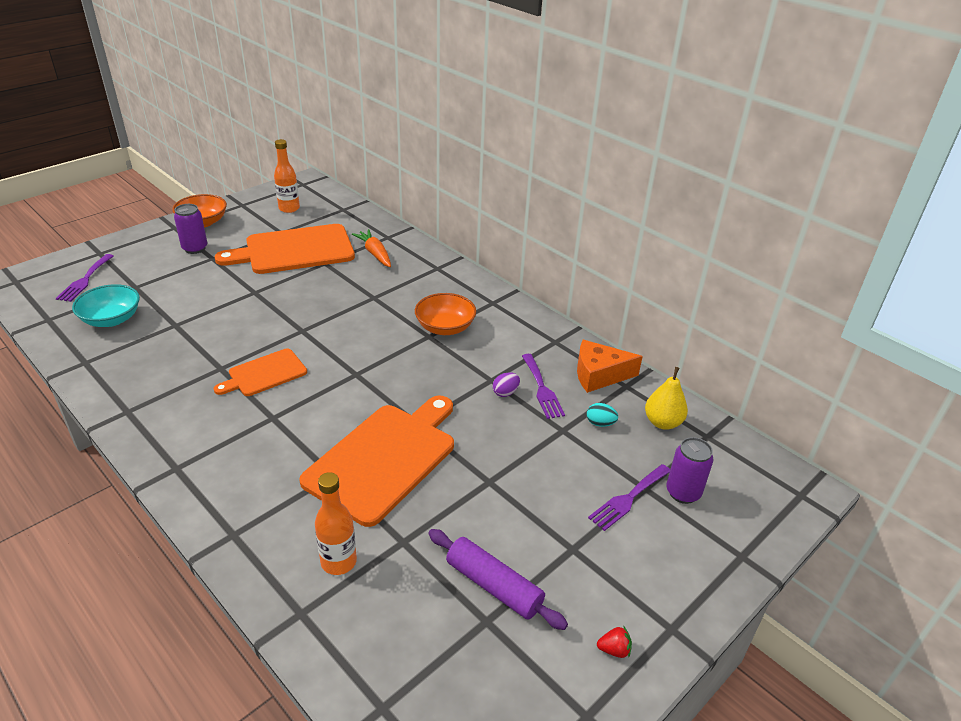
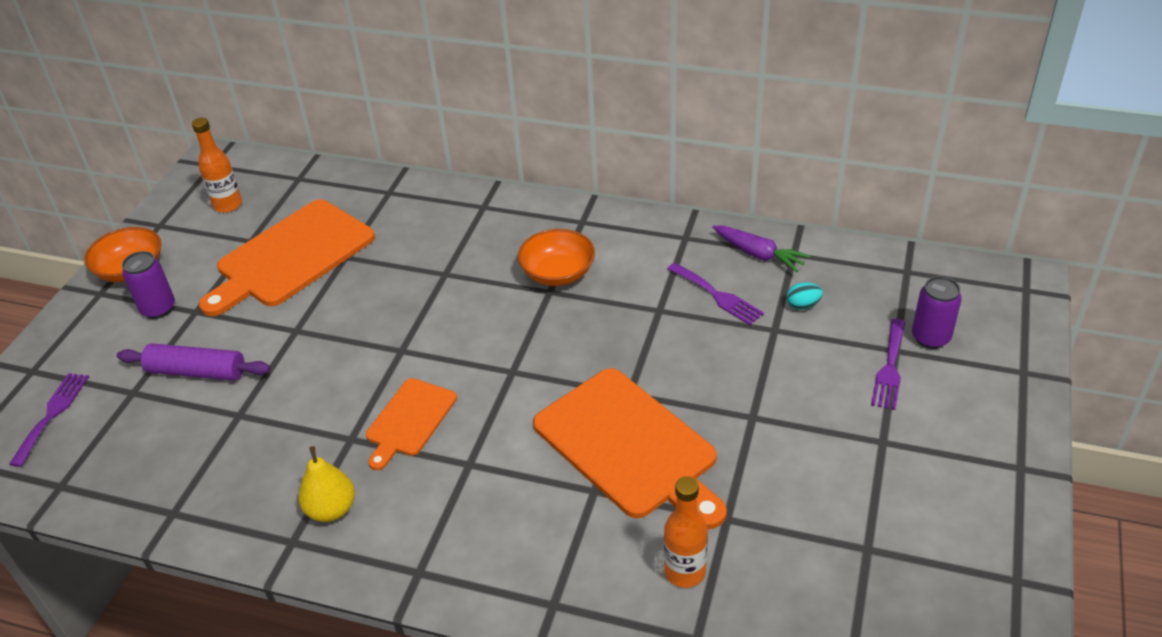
camera: 25 degrees left, 5 degrees up
(85, 280) = (52, 414): purple fork -> purple fork turned 150 degrees counterclockwise
(111, 319) = (147, 446): turquoise bowl -> none
(375, 253) = (394, 219): orange carrot -> none
(384, 458) = (630, 446): orange cutting board -> orange cutting board turned 135 degrees clockwise
(494, 586) = (845, 513): purple rolling pin -> purple rolling pin (197, 371)
(505, 393) = (685, 317): purple egg -> none
(599, 375) = (759, 254): orange cheese -> purple carrot
(614, 650) = (991, 512): red strawberry -> none
(662, 422) = (857, 276): yellow pear -> yellow pear (331, 509)

